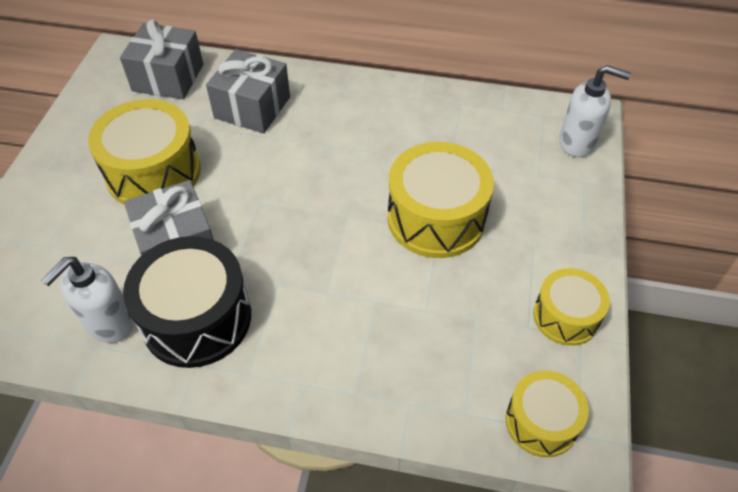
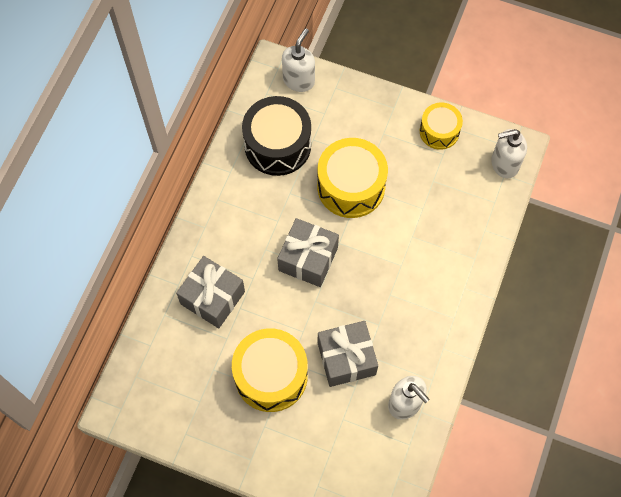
camera: 80 degrees left, 15 degrees up
(168, 78) = (159, 364): grey gift -> grey gift (308, 259)
(196, 318) = (409, 347): black drum -> black drum (277, 145)
(541, 422) = (504, 164): yellow drum -> white soap dispenser

